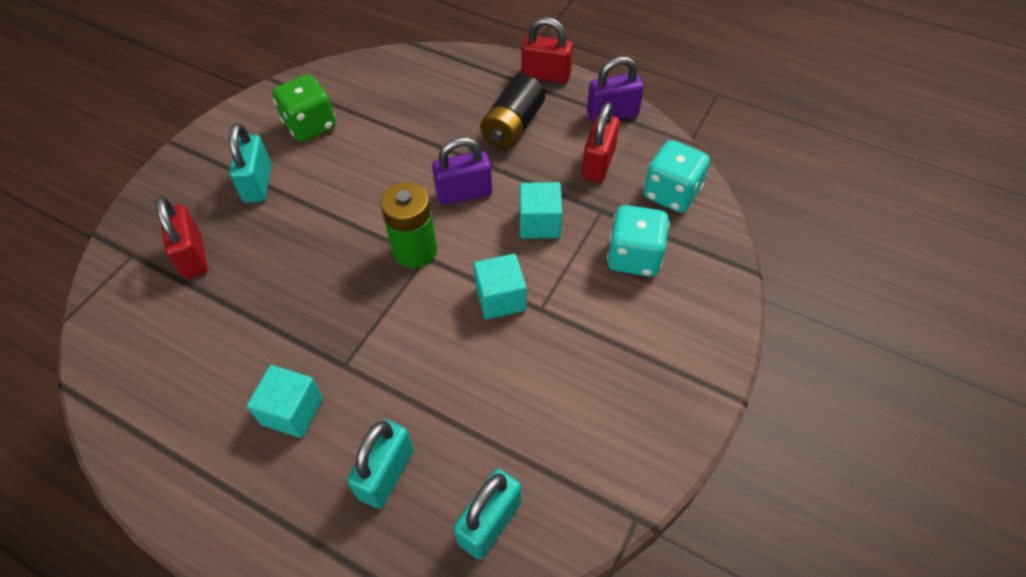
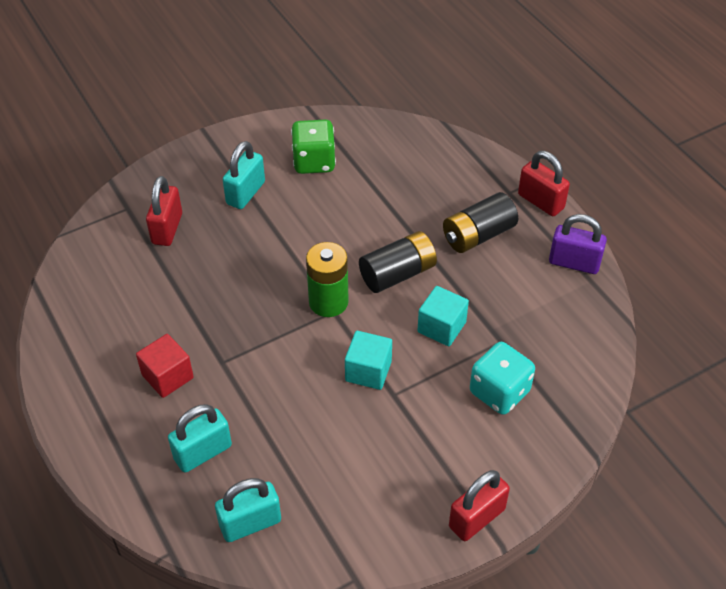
camera: 30 degrees right, 5 degrees down
(292, 411) = (167, 376): turquoise cube -> red cube
(464, 193) = (398, 274): purple padlock -> black battery
(598, 163) = (528, 300): red padlock -> red padlock (477, 518)
(671, 193) = (573, 355): turquoise dice -> none

